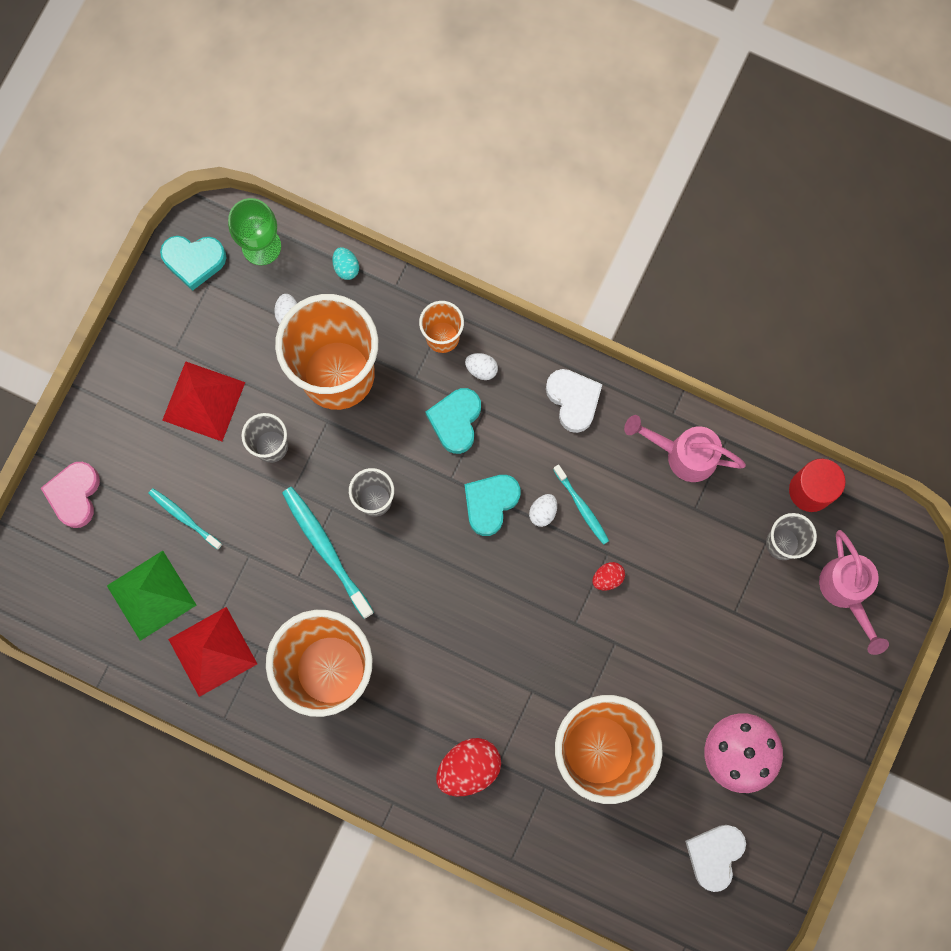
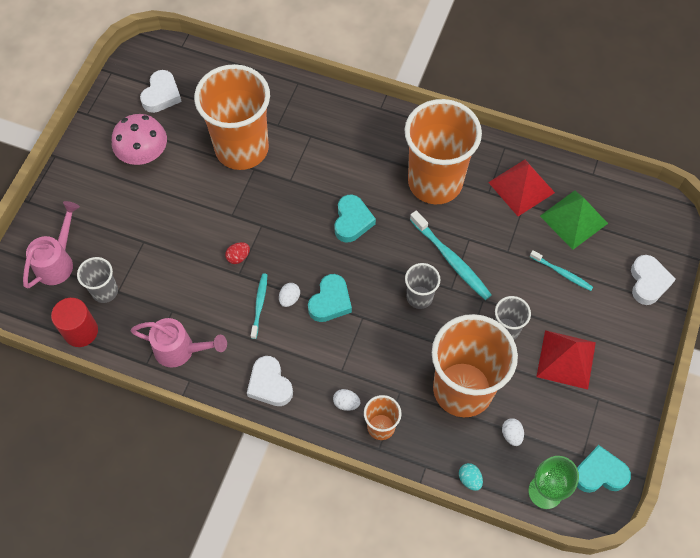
camera: 175 degrees right, 15 degrees down
(75, 495) = (648, 282): pink heart -> white heart
(456, 421) = (363, 360): turquoise heart -> turquoise heart (352, 221)
(468, 767) = (331, 131): red egg -> none
(582, 507) = (259, 304): turquoise toothbrush -> turquoise toothbrush turned 45 degrees clockwise
(847, 592) = (58, 261): pink watering can -> pink watering can turned 45 degrees clockwise

